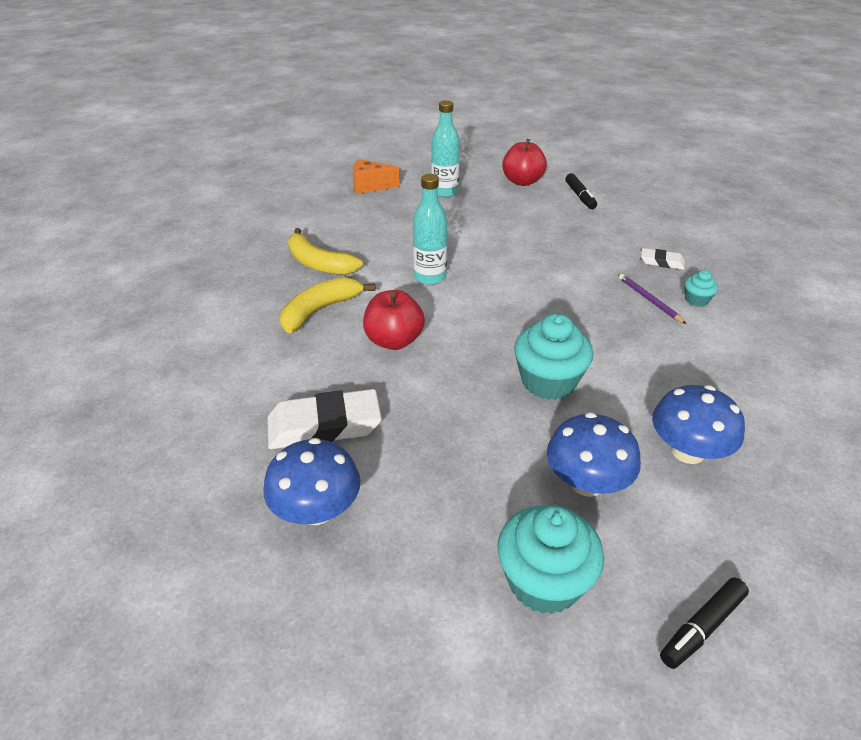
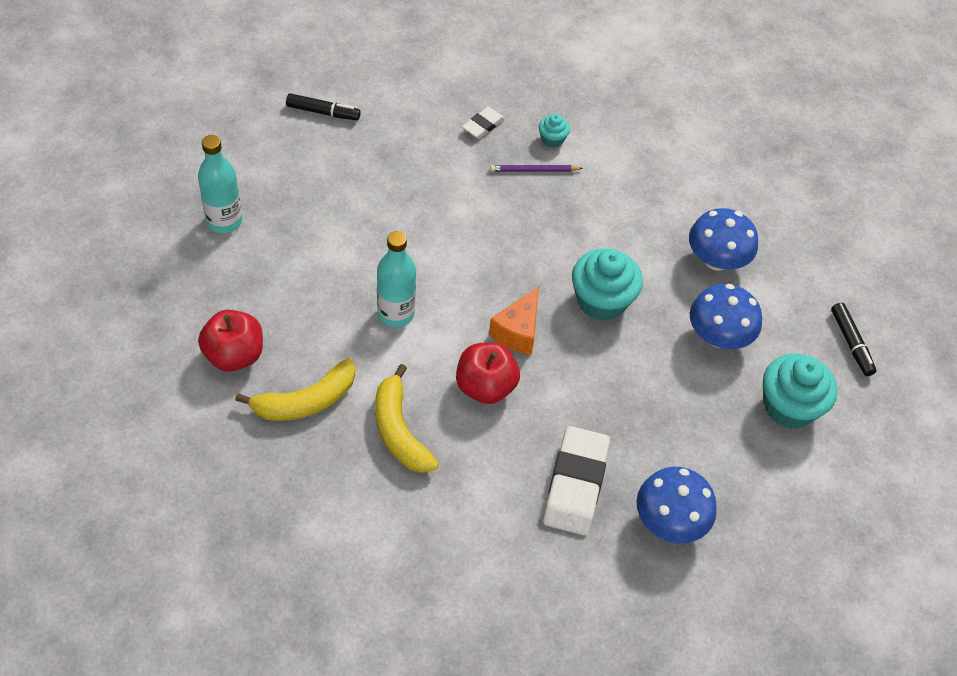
camera: 70 degrees left, 15 degrees up
(370, 186) = (153, 286): orange cheese -> orange cheese (517, 331)
(522, 181) = (253, 141): red apple -> red apple (234, 355)

